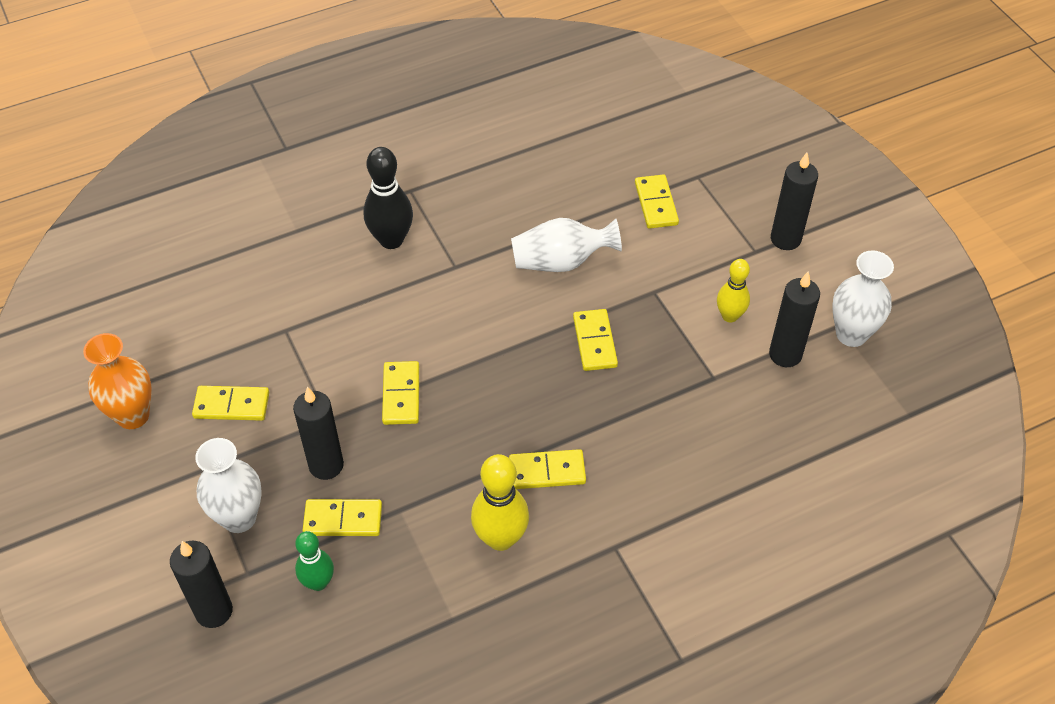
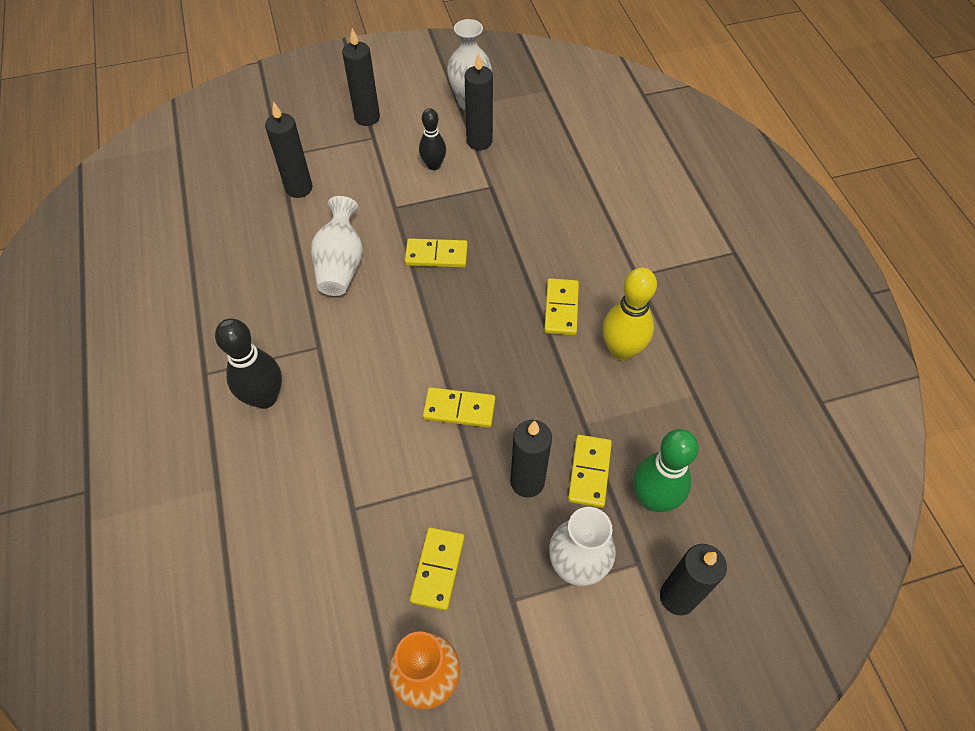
camera: 80 degrees left, 5 degrees up
(318, 582) = (653, 498): green bowling pin -> green bowling pin, size x1.55
(656, 204) = (299, 188): yellow domino -> black candle
(729, 316) = (433, 165): yellow bowling pin -> black bowling pin

